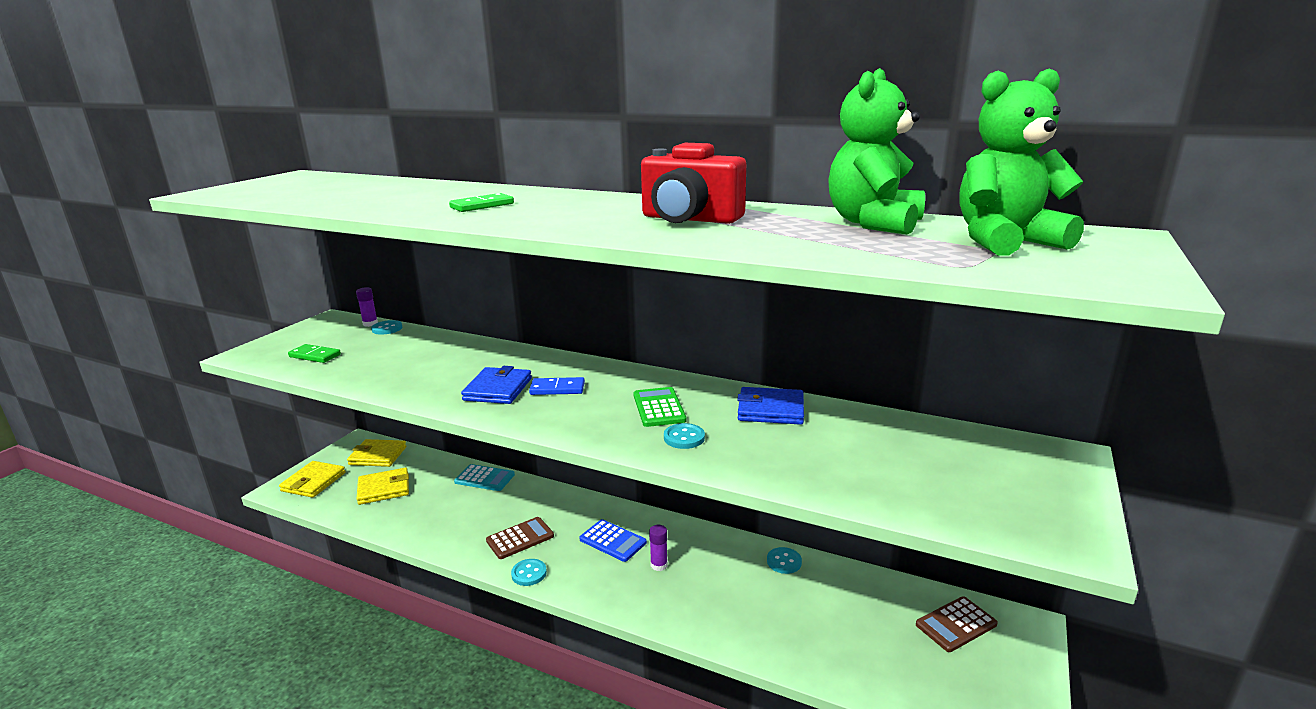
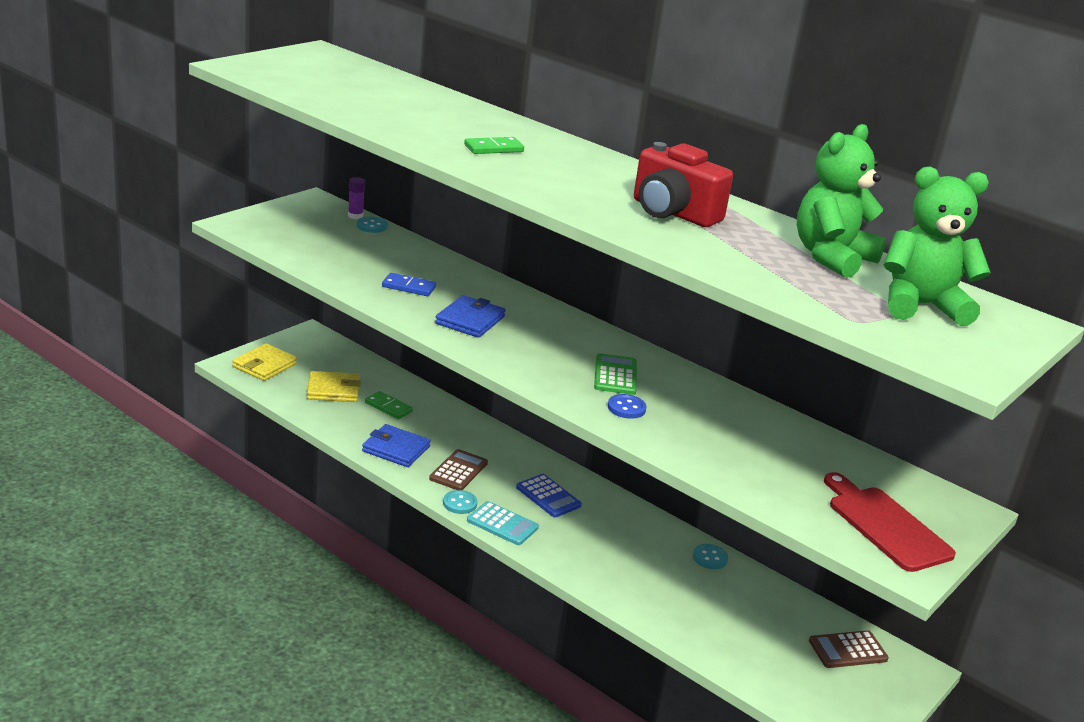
camera: 10 degrees right, 5 degrees up
(315, 356) = (300, 242): green domino -> green domino (388, 407)
(378, 456) = (330, 354): yellow wallet -> none
(484, 478) = (435, 405): turquoise calculator -> turquoise calculator (502, 524)
(520, 538) = (458, 471): brown calculator -> brown calculator turned 45 degrees counterclockwise
(557, 389) = (526, 333): blue domino -> blue domino (409, 287)
(659, 565) = (586, 529): purple glue stick -> none
(684, 438) = (626, 408): turquoise button -> blue button
(770, 410) = (720, 403): blue wallet -> blue wallet (396, 449)
(1010, 496) = (885, 525): none -> red cutting board

